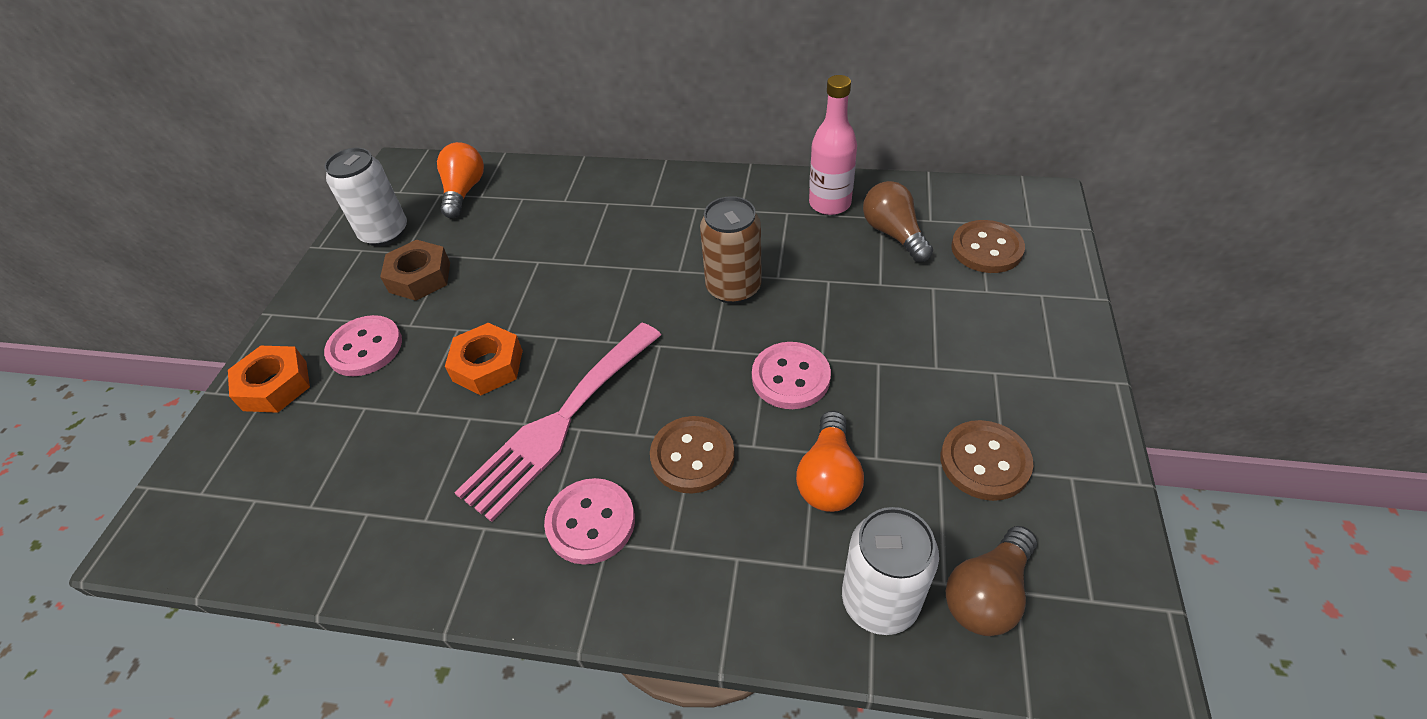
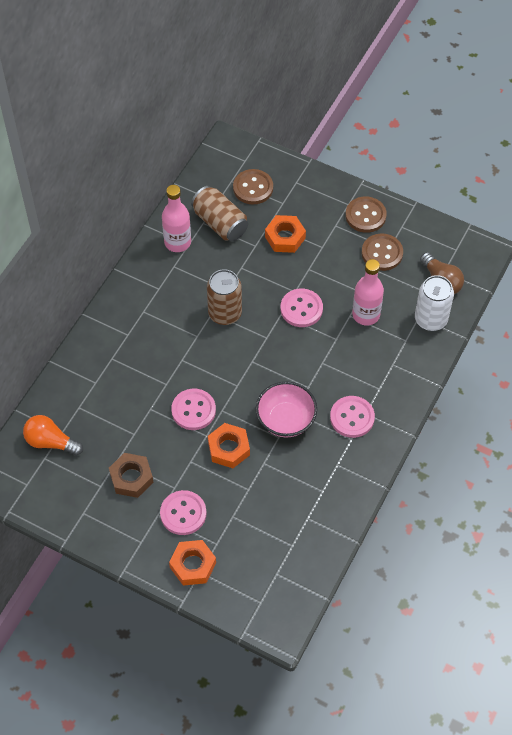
camera: 75 degrees left, 10 degrees up
(384, 233) = (72, 496): white can -> none
(547, 305) = (193, 410): none -> pink button
(560, 422) = (286, 419): pink fork -> pink bowl
(692, 456) = (331, 366): brown button -> brown button (365, 216)
(829, 477) = (366, 315): orange light bulb -> pink bottle
(894, 234) = (220, 223): brown light bulb -> brown can
(920, 314) = (285, 237): none -> orange nut

